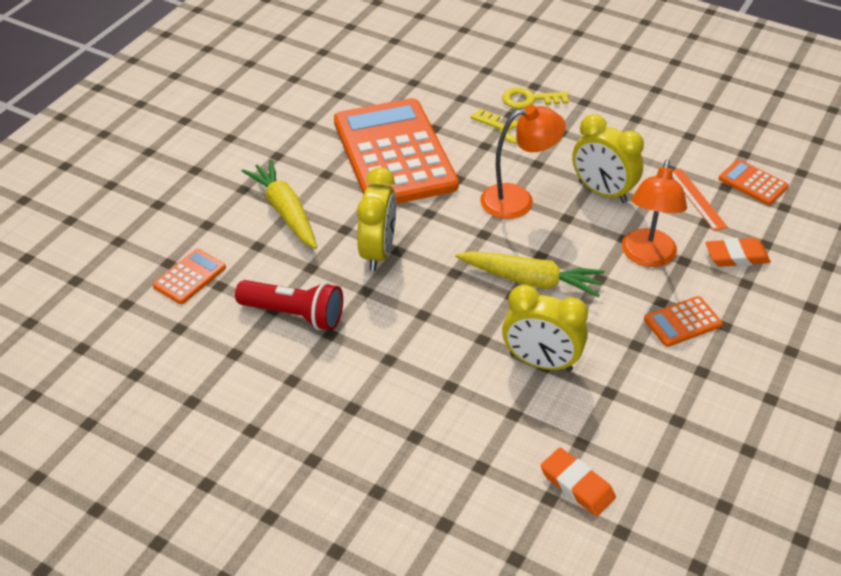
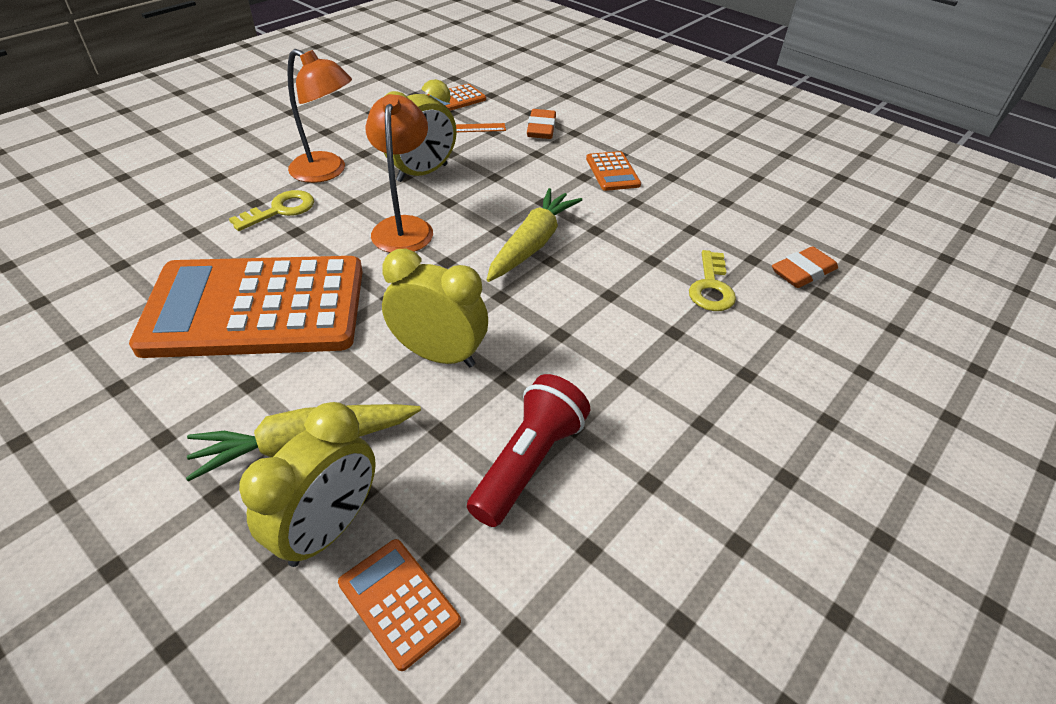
camera: 80 degrees left, 0 degrees up
(529, 100) = (240, 184): yellow key -> yellow key (711, 287)
(540, 362) = (649, 261): yellow clock -> yellow clock (328, 528)
(647, 257) = (525, 170): orange lamp -> orange lamp (327, 171)

